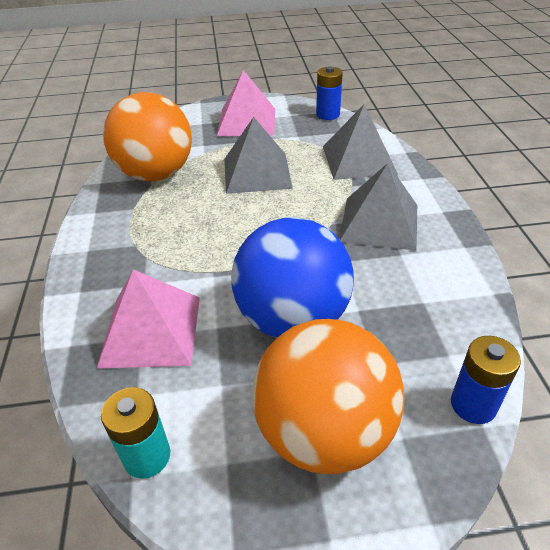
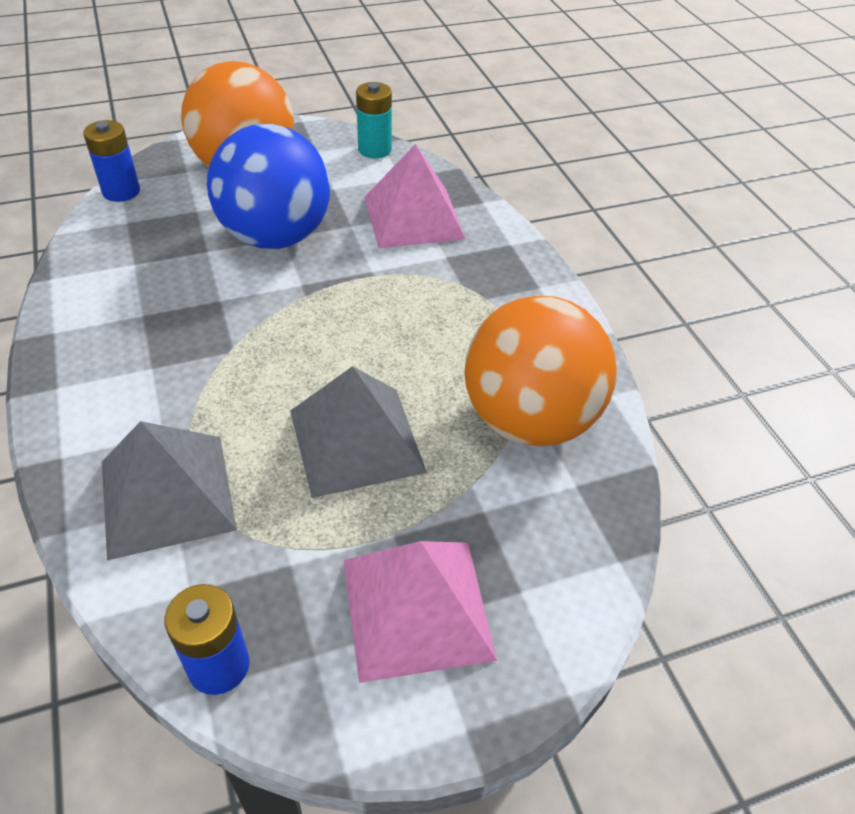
camera: 165 degrees right, 5 degrees up
(379, 222) = (159, 358): grey pyramid -> none

